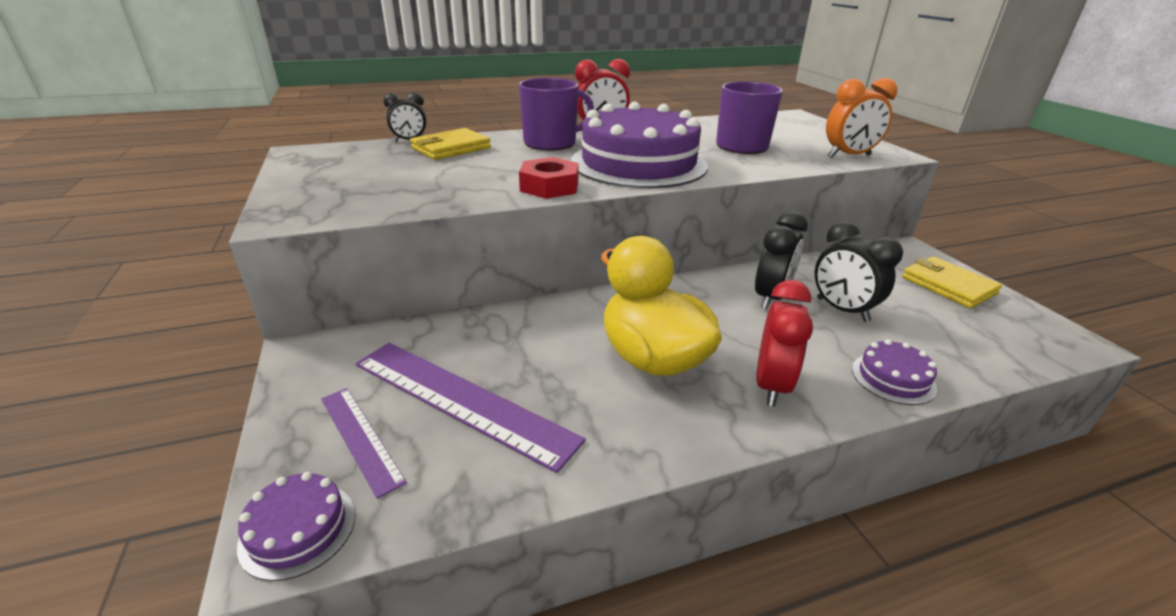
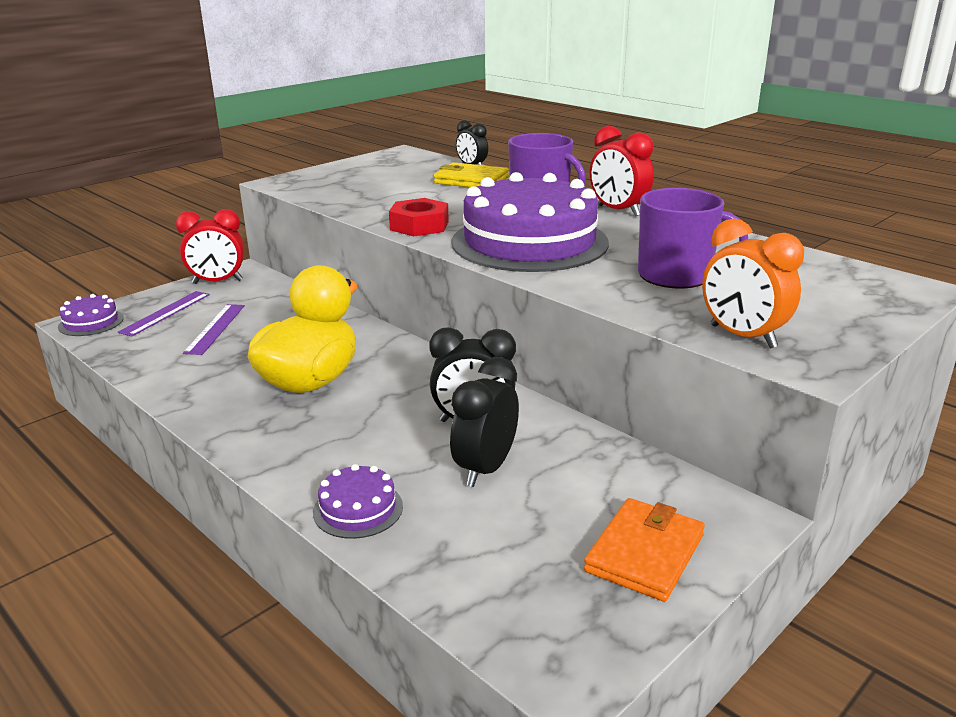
camera: 65 degrees right, 5 degrees down
(461, 400) = (215, 328): purple ruler -> purple ruler, size x0.56
(771, 385) = (302, 441): red clock -> red clock (217, 282)
(948, 285) = (645, 553): yellow wallet -> orange wallet

